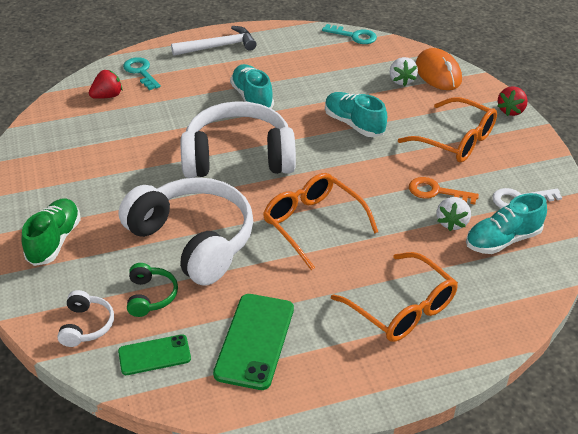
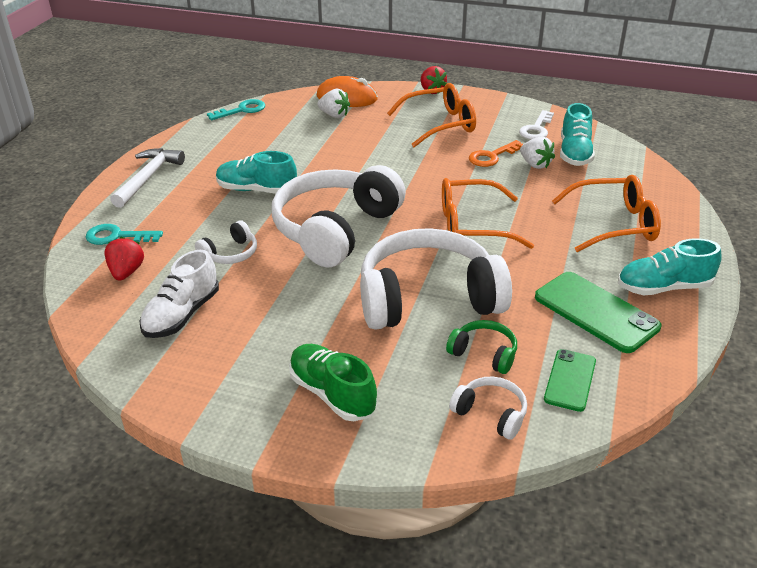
camera: 55 degrees left, 5 degrees down
(84, 140) = (182, 315): none -> white shoe
(164, 126) = (230, 254): none -> white headphones
(354, 124) = (363, 157): turquoise shoe -> turquoise shoe (663, 287)

